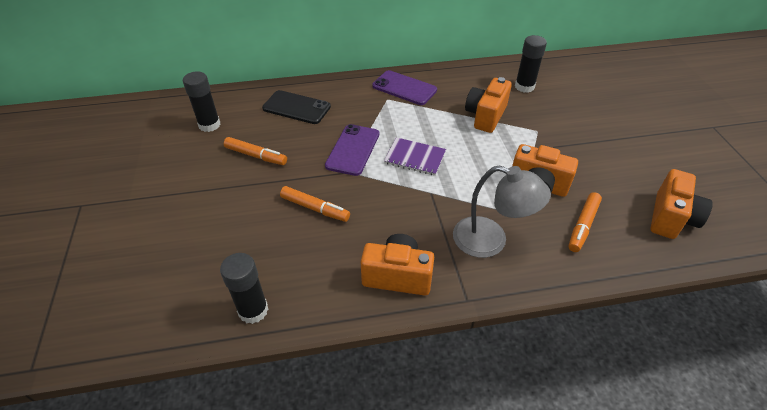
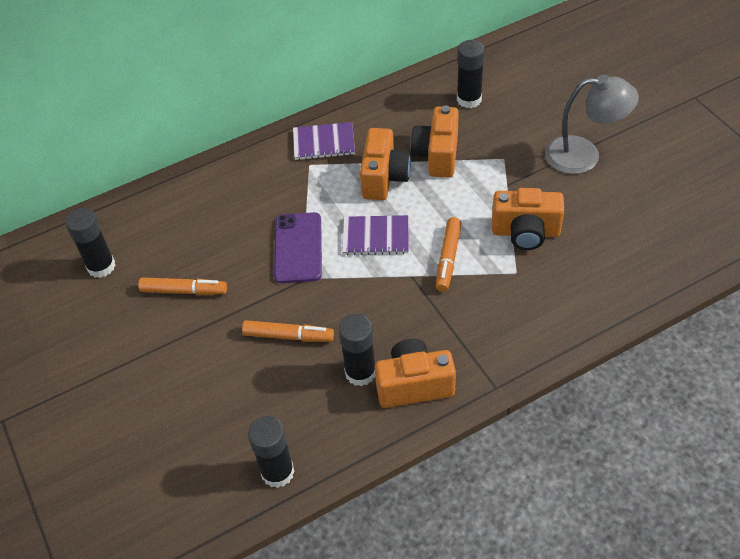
camera: 15 degrees left, 5 degrees up
(296, 107) = (200, 209): black phone -> none
(358, 252) = (360, 372): none -> black glue stick
(404, 88) = (324, 142): purple phone -> purple notebook
(491, 241) = (497, 313): grey lamp -> grey lamp (584, 155)
(583, 226) = (587, 266): orange marker -> orange marker (448, 258)
(671, 218) = (674, 228): orange camera -> orange camera (384, 178)

